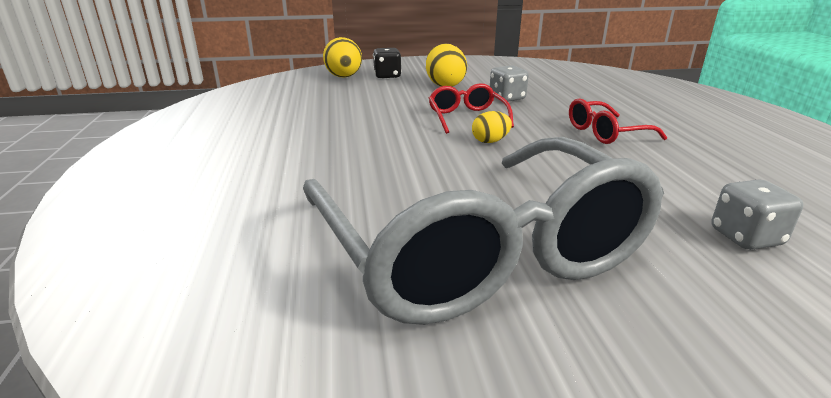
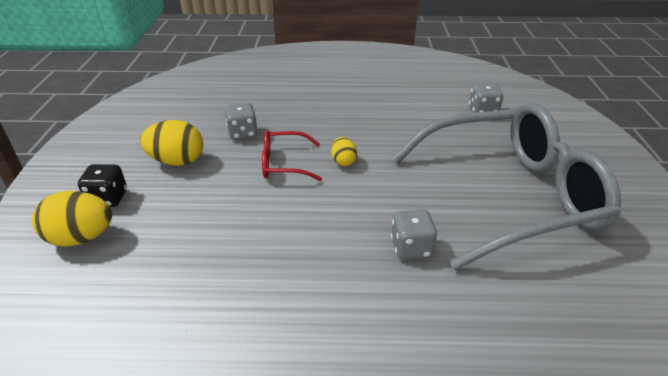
camera: 80 degrees left, 10 degrees up
(347, 181) = (411, 248): none -> grey dice
(605, 133) = (341, 110): red glasses -> none

